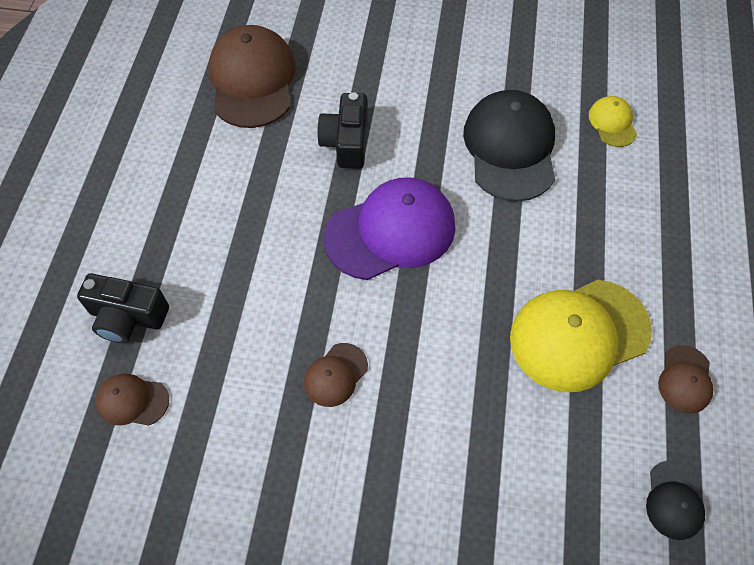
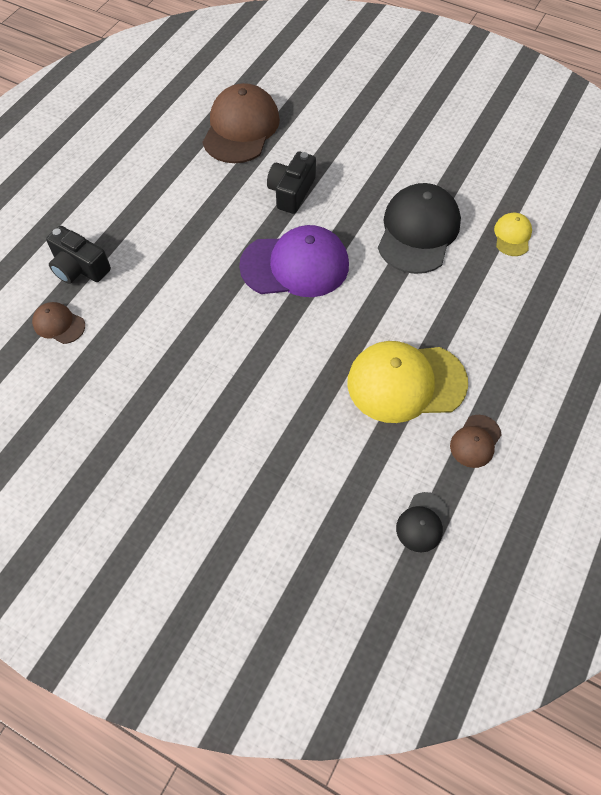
camera: 20 degrees right, 0 degrees up
(335, 375) = (208, 352): brown cap -> none

